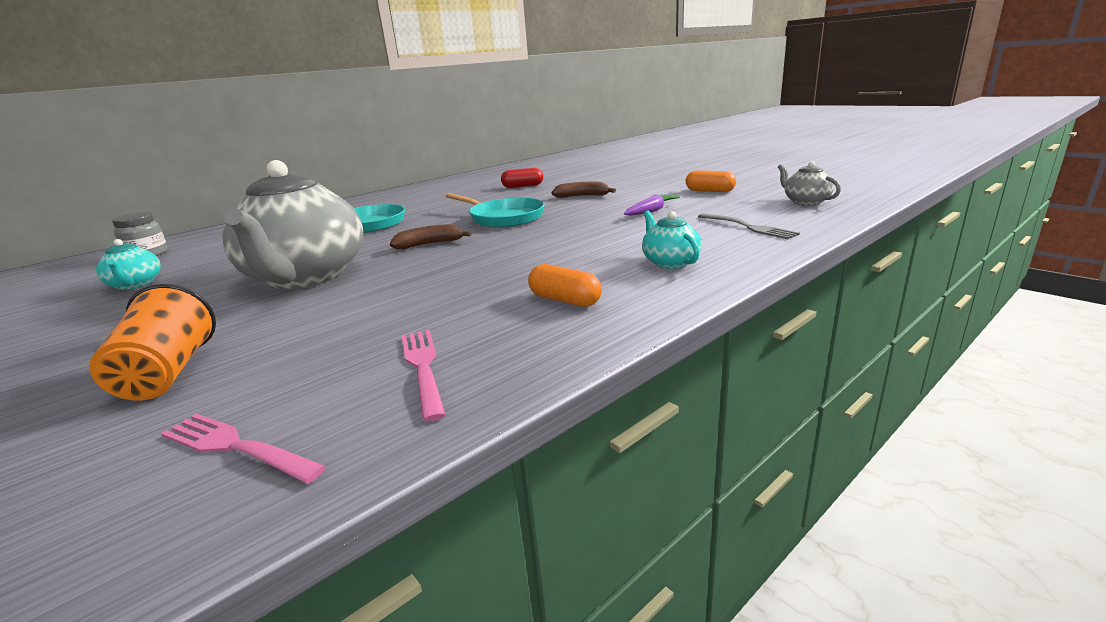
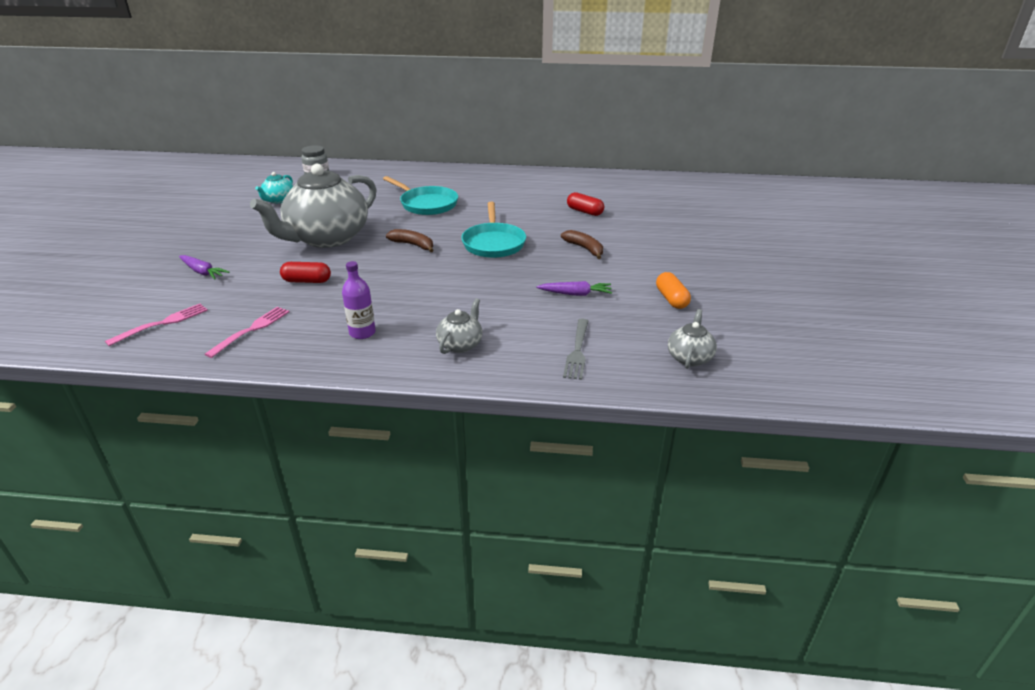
camera: 45 degrees right, 10 degrees up
(168, 373) = (202, 272): orange cup -> purple carrot
(235, 447) = (162, 323): pink fork -> pink fork turned 60 degrees clockwise
(378, 306) = (307, 281): none -> red capsule
(565, 300) = (362, 333): orange capsule -> purple bottle
(670, 262) = (460, 344): turquoise teapot -> grey teapot

